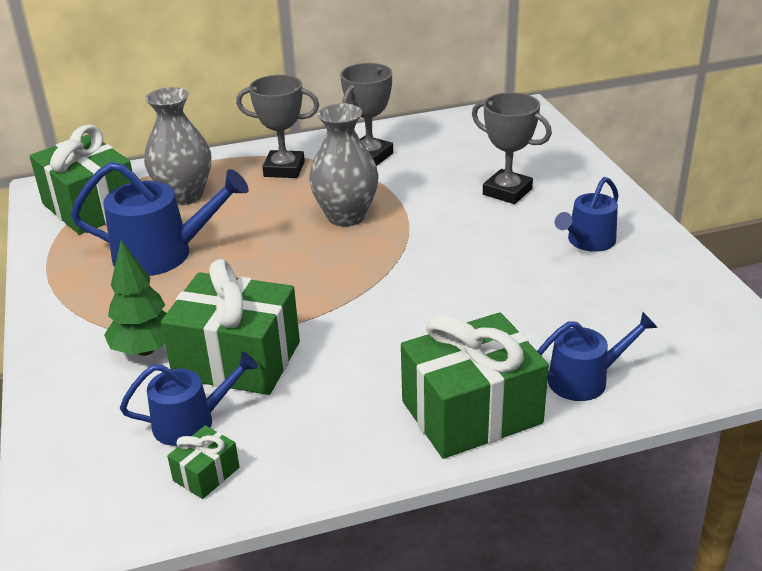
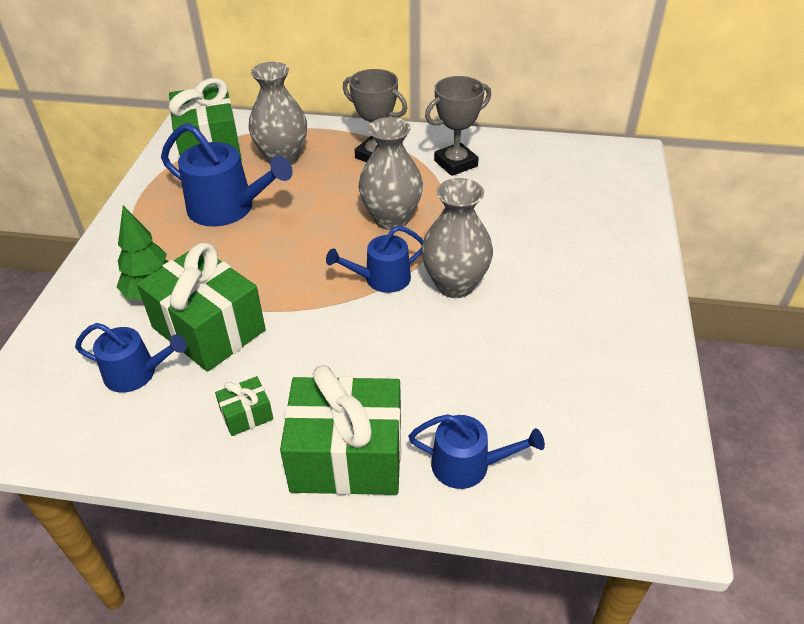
camera: 25 degrees right, 10 degrees up
(206, 474) = (112, 425): green gift -> green gift (246, 415)
(454, 250) = (455, 285): none -> grey vase
(507, 191) = (548, 238): grey trophy -> none
(588, 241) = (583, 318): blue watering can -> blue watering can (382, 279)

